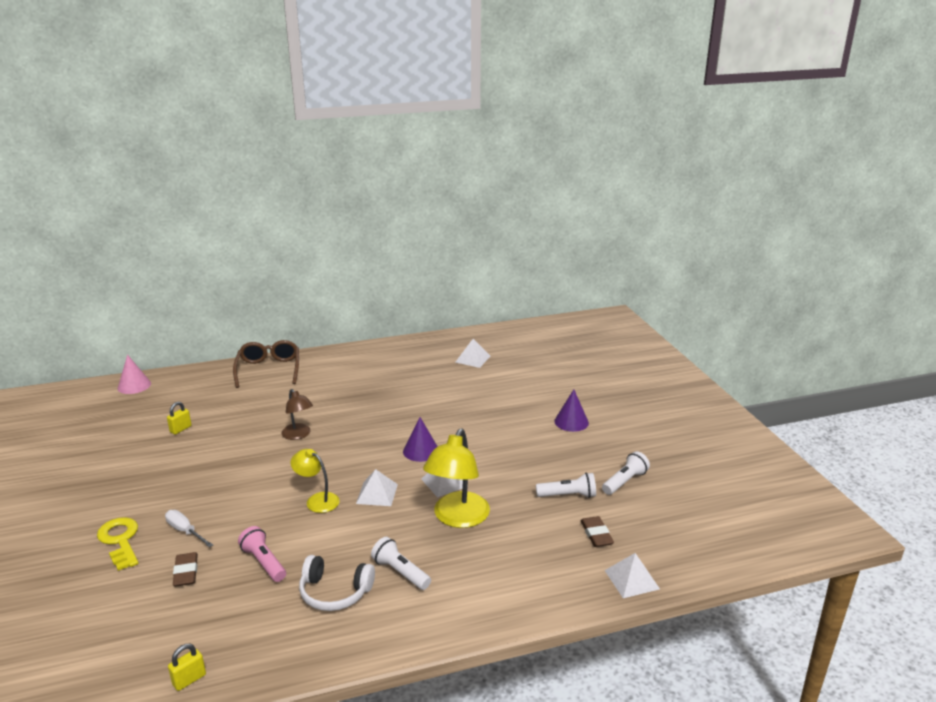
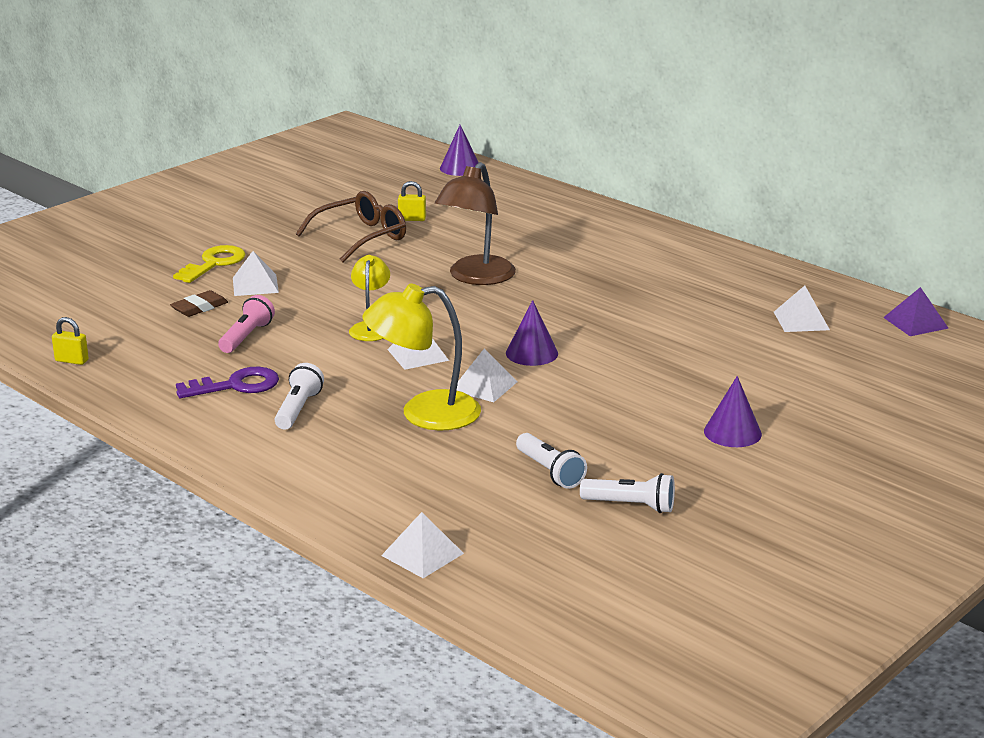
camera: 60 degrees right, 0 degrees up
(134, 385) = (460, 168): pink cone -> purple cone
(185, 531) = (255, 285): white screwdriver -> white pyramid
(269, 369) = (586, 215): brown glasses -> brown glasses (361, 237)
(298, 435) = (476, 277): brown lamp -> brown lamp, size x1.69
(334, 592) = (236, 385): white headphones -> purple key
(506, 333) = (915, 323): none -> purple pyramid
(596, 534) = (488, 510): brown eraser -> none

